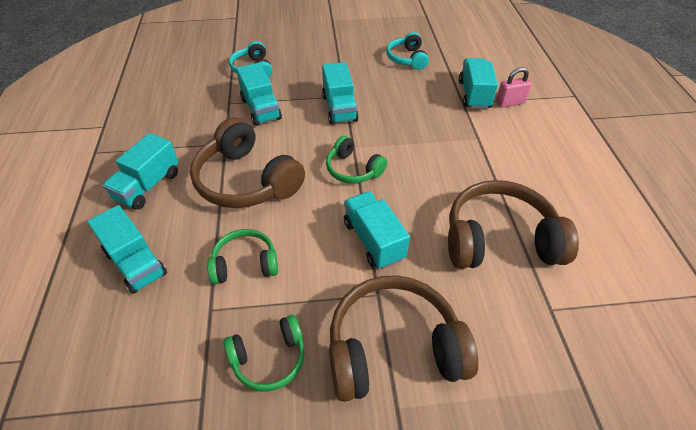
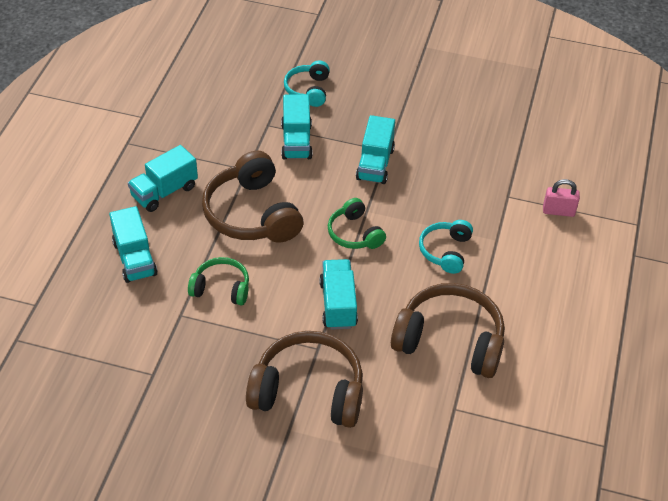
camera: 20 degrees right, 0 degrees up
(269, 359) = (211, 365): green headphones -> none
(407, 59) = (480, 124): turquoise headphones -> turquoise headphones (445, 251)
(474, 94) = (526, 190): turquoise truck -> none

